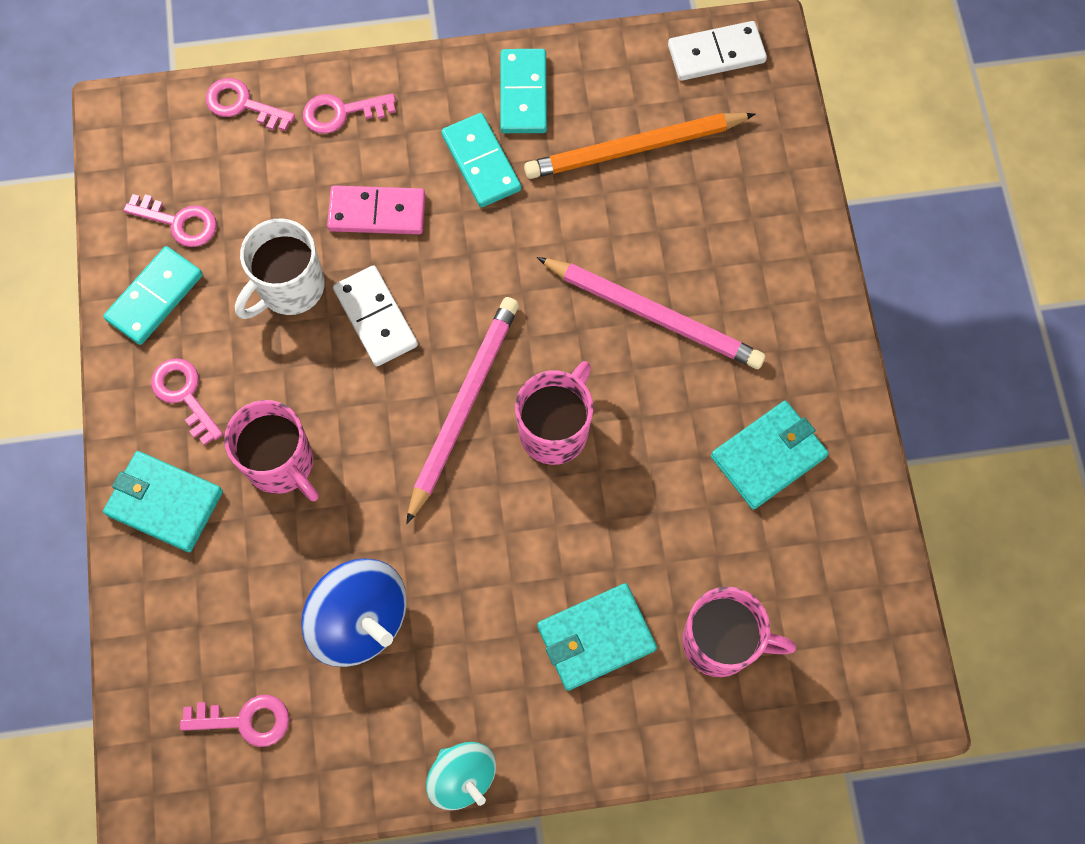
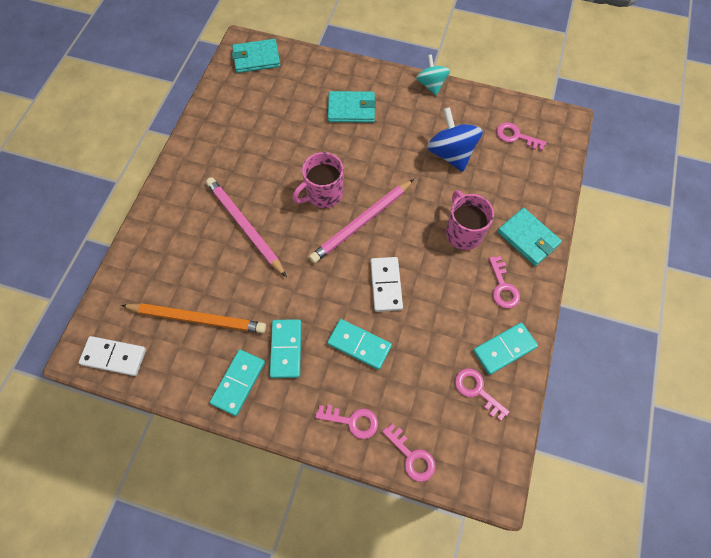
camera: 155 degrees left, 5 degrees down
(289, 288) = (426, 321): white mug -> none
(377, 212) = (359, 345): pink domino -> turquoise domino
(721, 642) = (301, 88): pink mug -> none
(768, 456) = (234, 145): turquoise wallet -> turquoise wallet (256, 58)

